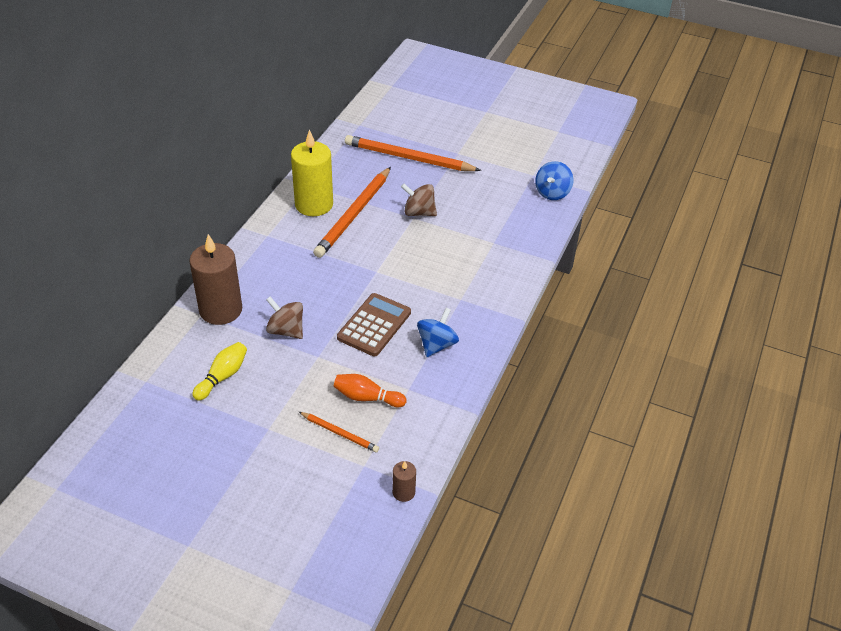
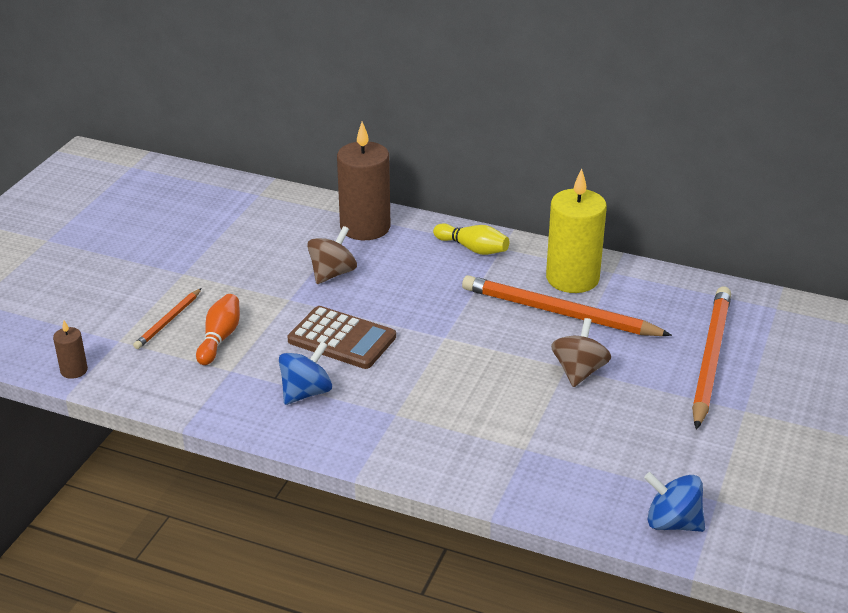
camera: 90 degrees right, 10 degrees down
(222, 376) = (261, 238): yellow bowling pin -> yellow bowling pin (473, 248)
(436, 345) = (306, 392): blue spinning top -> blue spinning top turned 75 degrees counterclockwise

